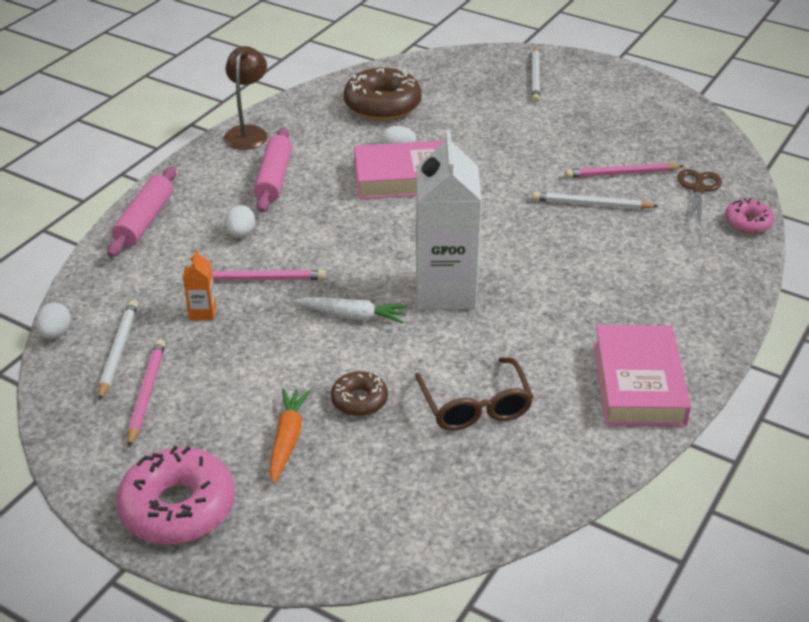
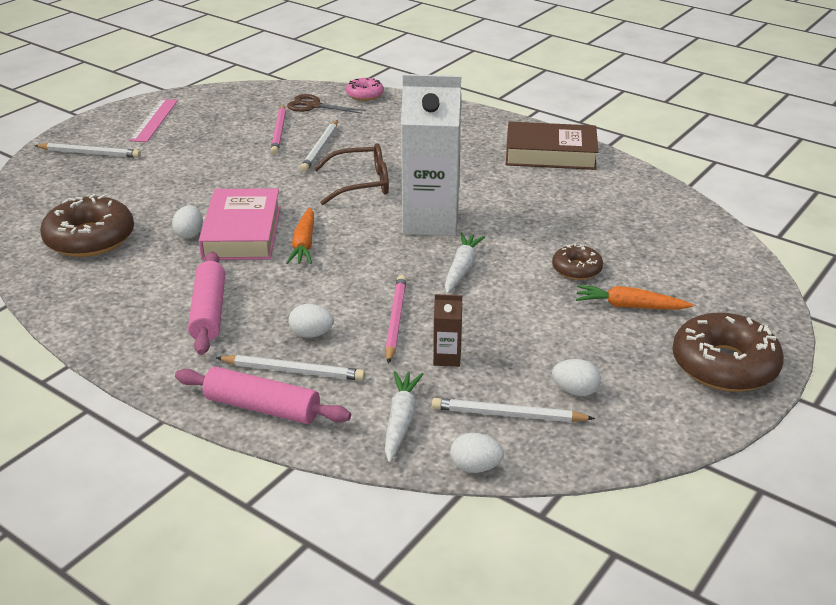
camera: 85 degrees left, 5 degrees down
(119, 291) = (401, 421): none -> white carrot
(146, 393) = (575, 391): pink pencil -> white egg
(178, 507) = (724, 365): pink donut -> brown donut
(190, 230) = (293, 371): none -> white pencil
(202, 312) = (447, 358): orange carton -> brown carton
(248, 133) = (97, 331): brown lamp -> none
(274, 178) = (209, 312): pink rolling pin -> pink rolling pin turned 75 degrees clockwise
(388, 215) = (304, 244): none -> orange carrot
(475, 406) = (579, 217): brown glasses -> brown glasses (361, 184)
(618, 97) = (154, 120): none -> pink ruler
(638, 383) = (550, 154): pink book -> brown book

